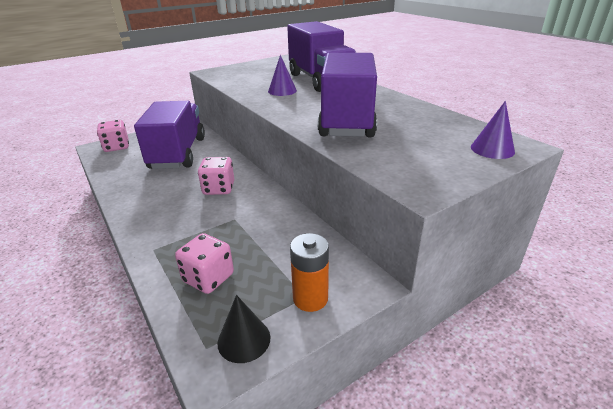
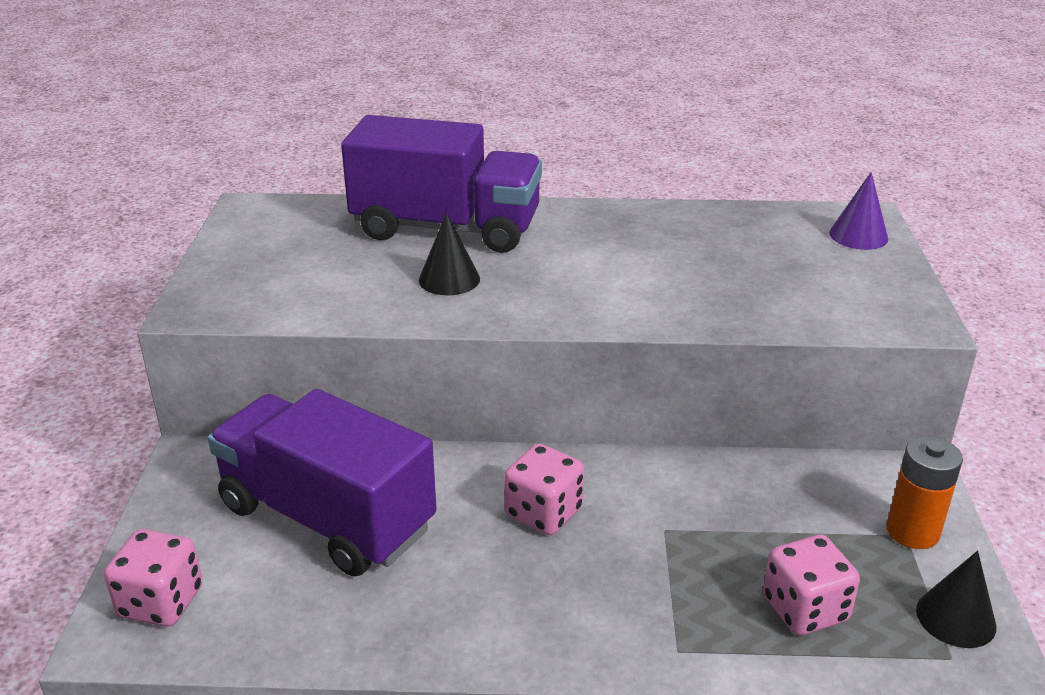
camera: 55 degrees left, 0 degrees up
(282, 91) = (449, 279): purple cone -> black cone
(347, 121) = (663, 280): purple truck -> none

